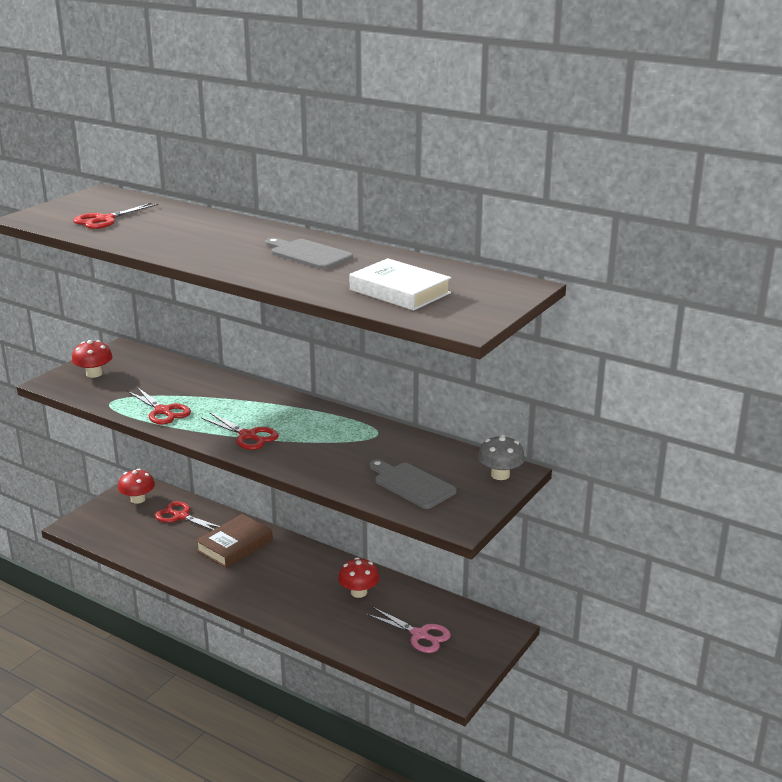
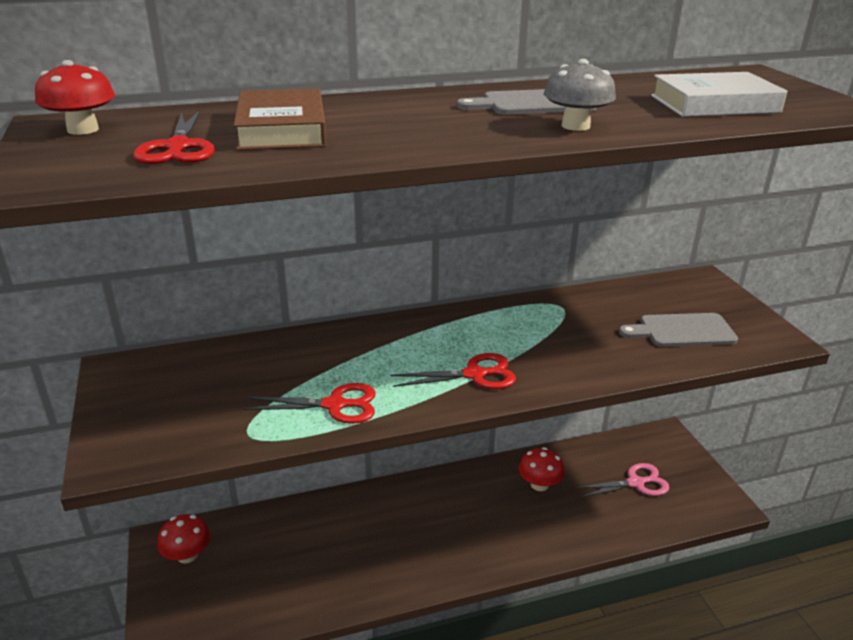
camera: 50 degrees left, 5 degrees up
(94, 374) = (148, 415): red mushroom -> red mushroom (83, 129)
(181, 516) = (268, 537): red scissors -> none
(235, 545) = (372, 524): brown book -> brown book (282, 129)
(500, 475) = (703, 287): grey mushroom -> grey mushroom (575, 126)

